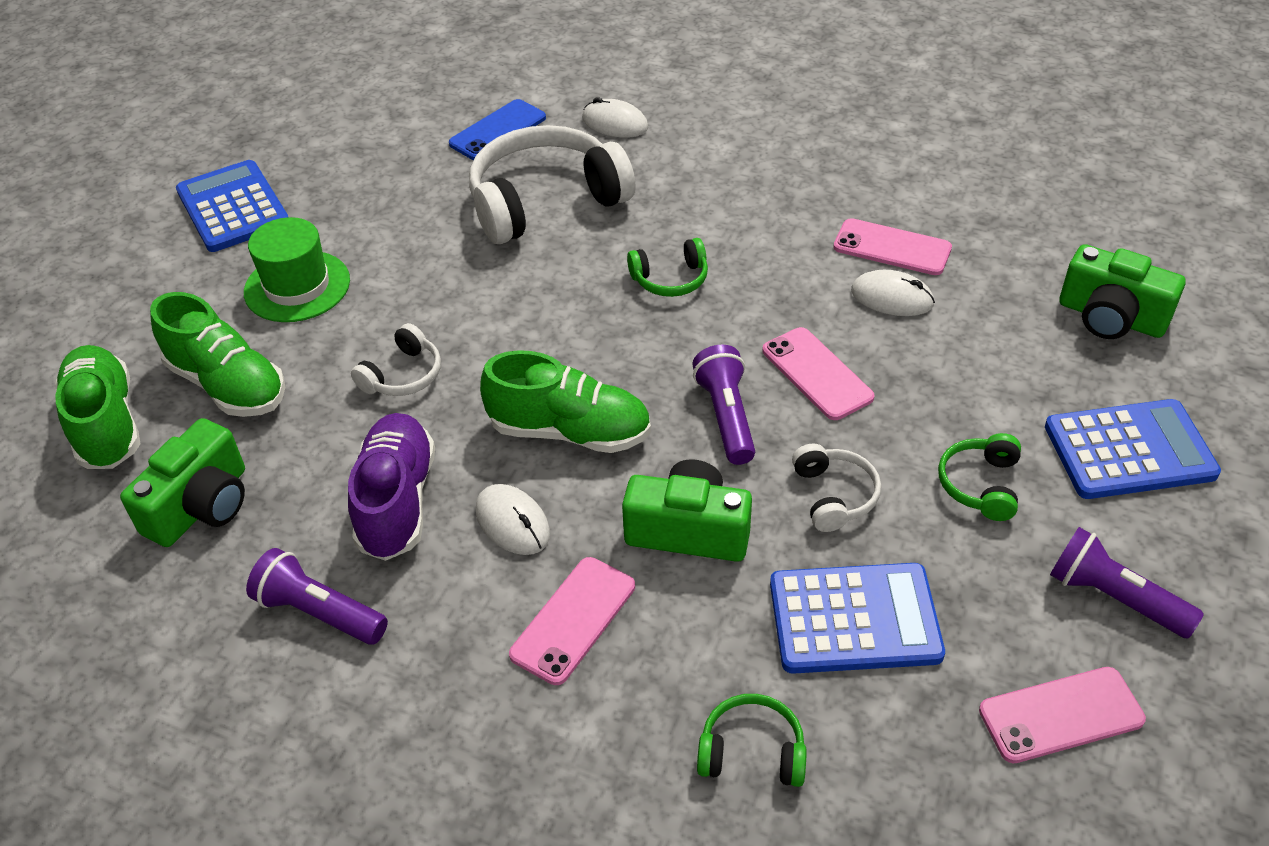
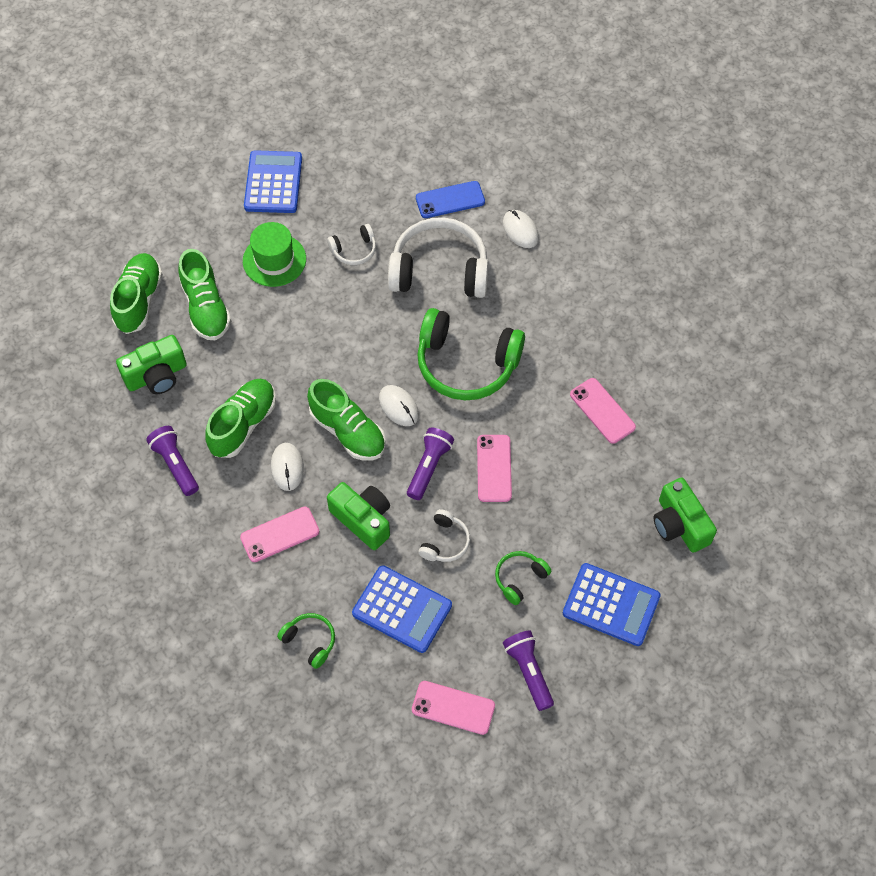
camera: 30 degrees right, 15 degrees up
(397, 501) = (243, 425): purple shoe -> green shoe
(403, 375) = (291, 350): white headphones -> white headphones (354, 250)
(670, 279) = (466, 364): green headphones -> green headphones, size x2.13
(892, 297) = (573, 444): white mouse -> white mouse (398, 406)

